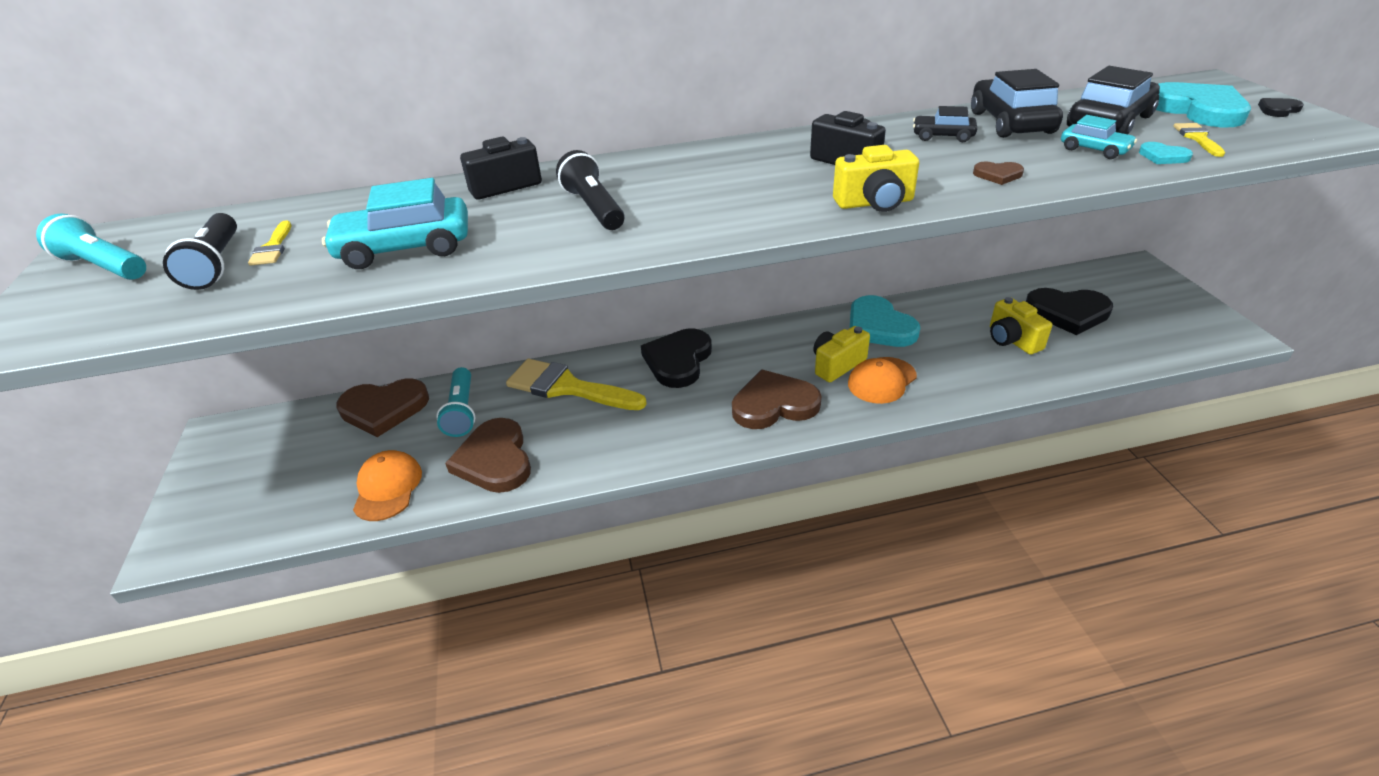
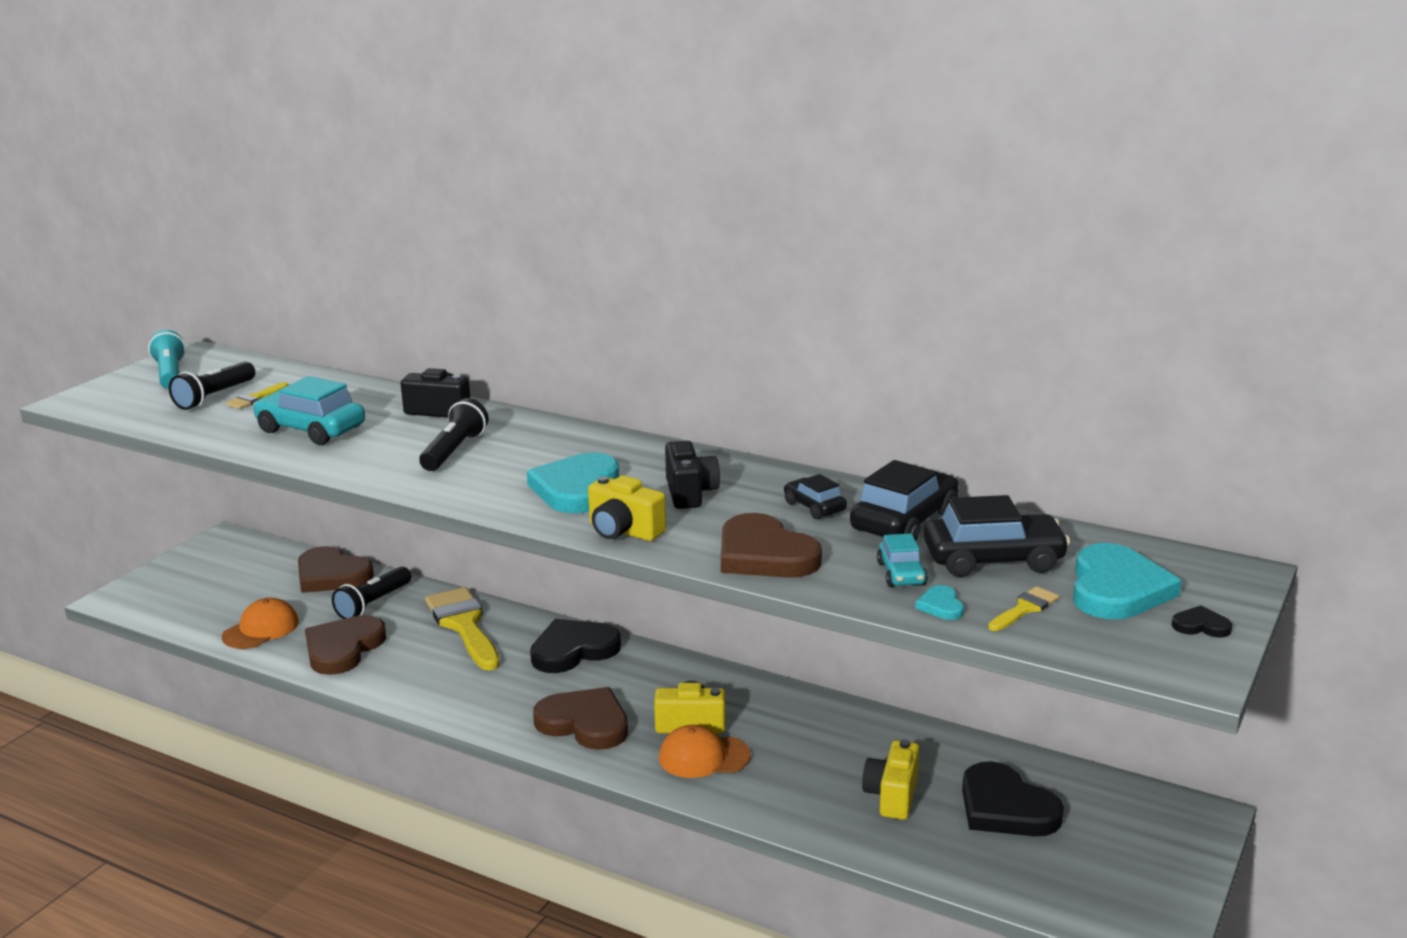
camera: 40 degrees right, 15 degrees down
(462, 411) = (373, 604): turquoise flashlight -> black flashlight
(879, 326) = (789, 715): turquoise heart -> turquoise heart (576, 488)
(998, 175) = (764, 555): brown heart -> brown heart, size x2.29

